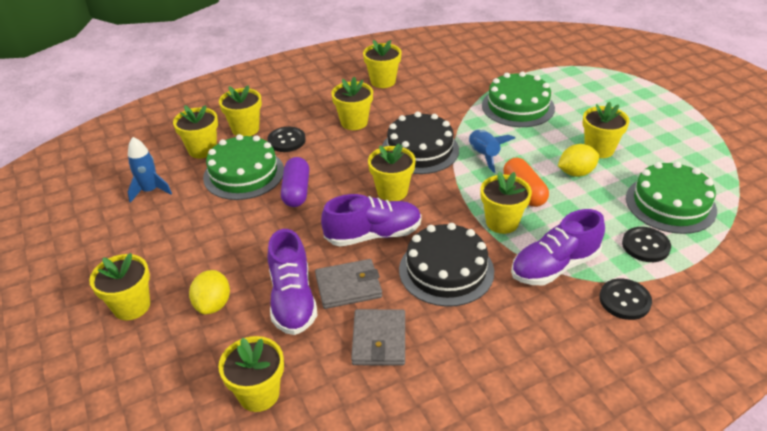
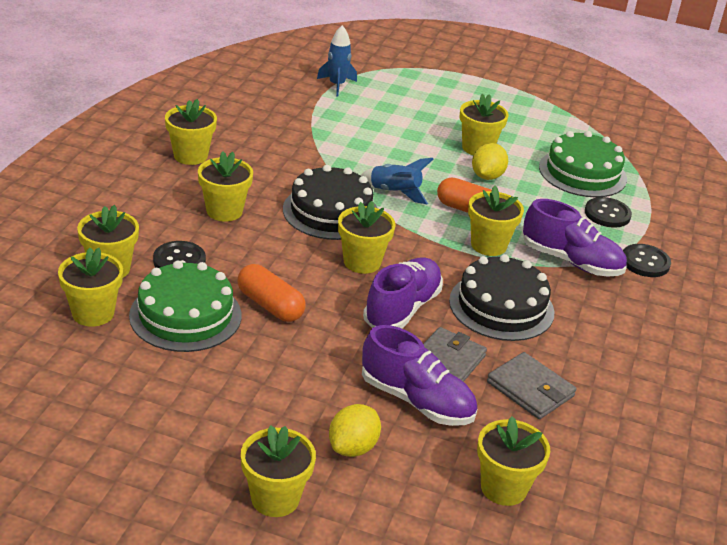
camera: 50 degrees left, 5 degrees down
(150, 191) = (101, 385): blue rocket -> blue rocket (337, 85)
(213, 304) = (353, 447): yellow lemon -> yellow lemon turned 75 degrees clockwise
(296, 191) = (270, 305): purple capsule -> orange capsule
(518, 106) = (361, 134): green cake -> none
(554, 266) = (571, 261): purple shoe -> purple shoe turned 75 degrees counterclockwise

